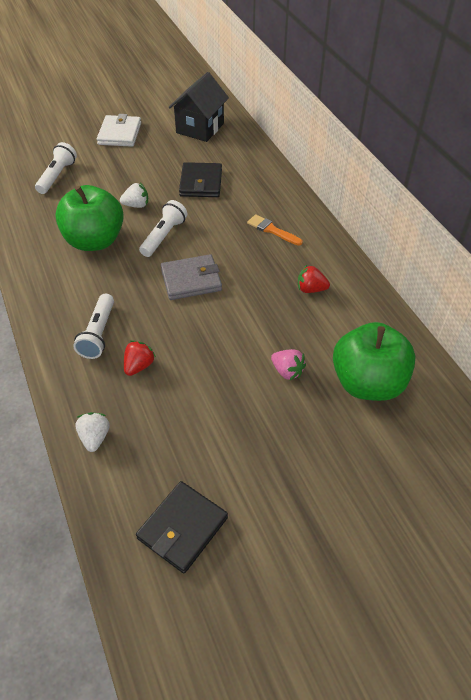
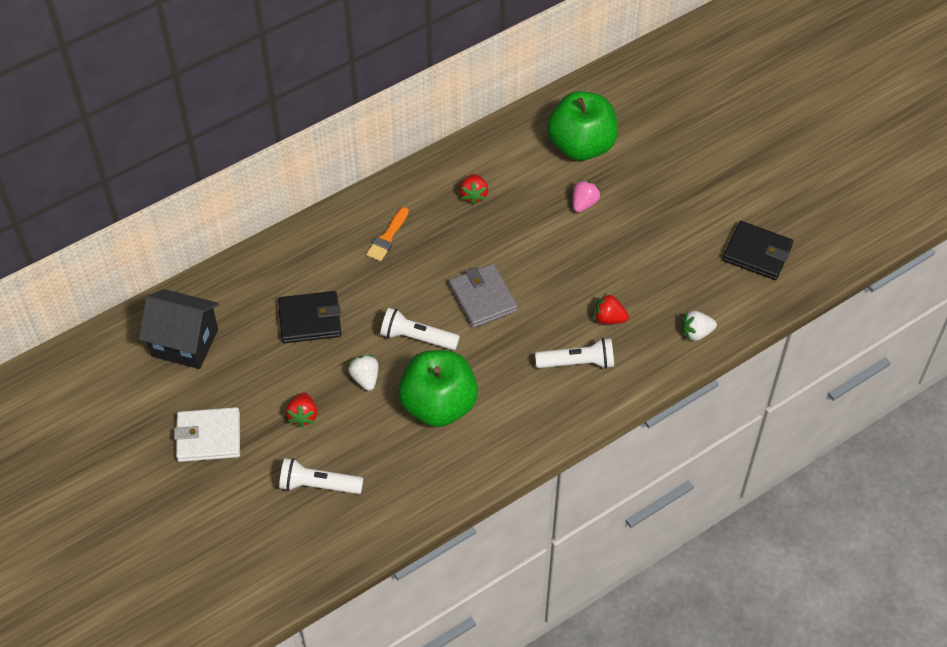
camera: 100 degrees left, 5 degrees up
(117, 173) = (303, 415): none -> red strawberry

